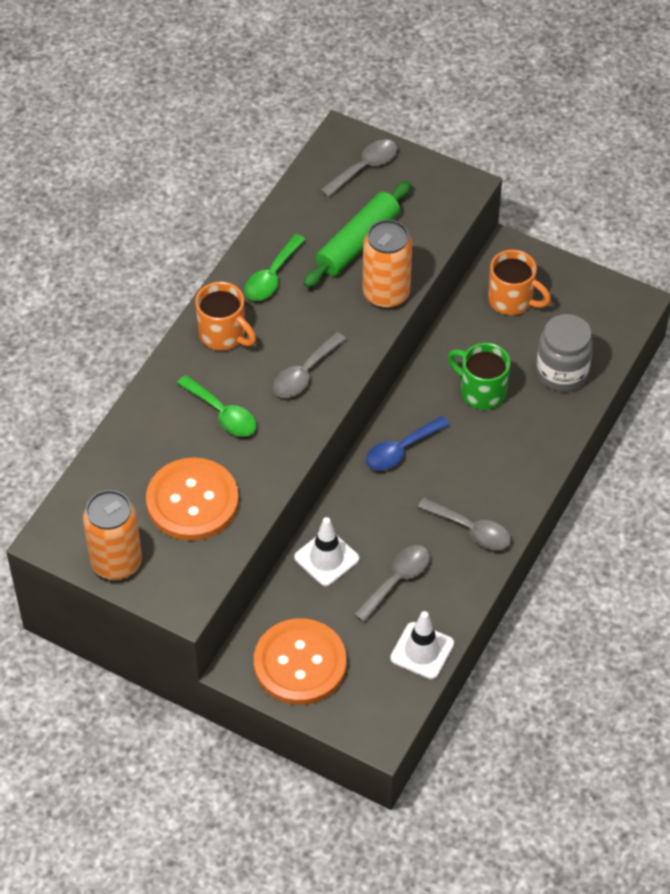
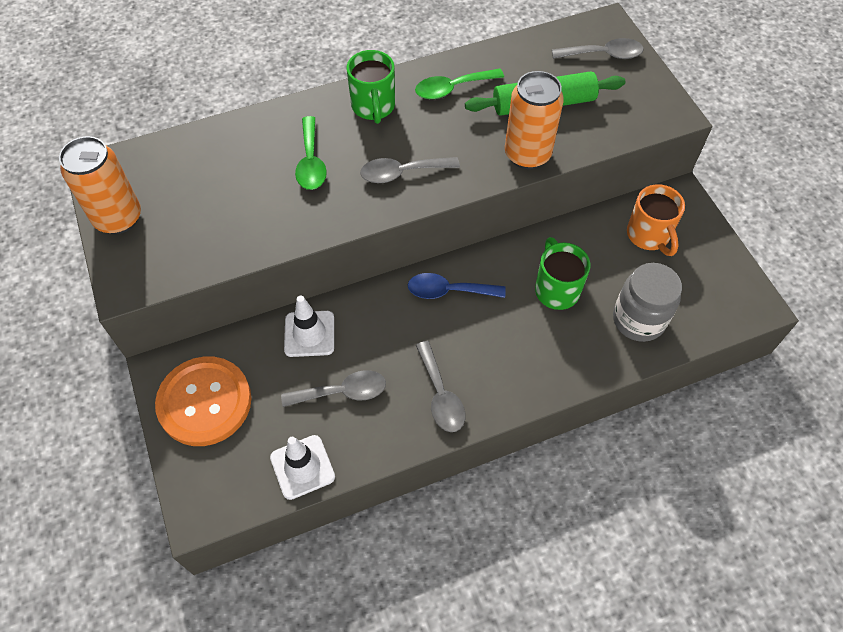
camera: 40 degrees right, 5 degrees up
(192, 501) = (219, 211): orange button -> none
(223, 335) = (373, 107): orange mug -> green mug

